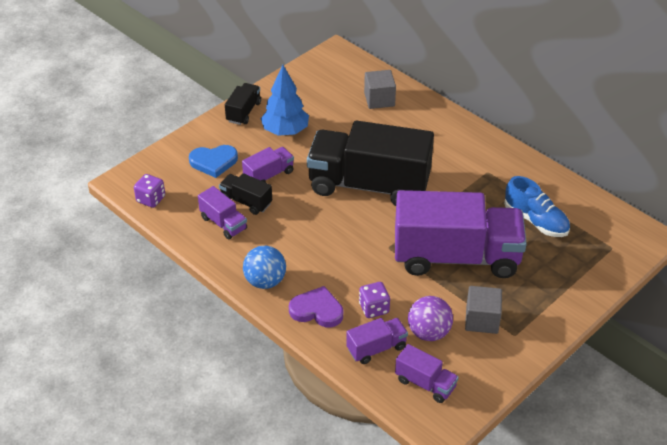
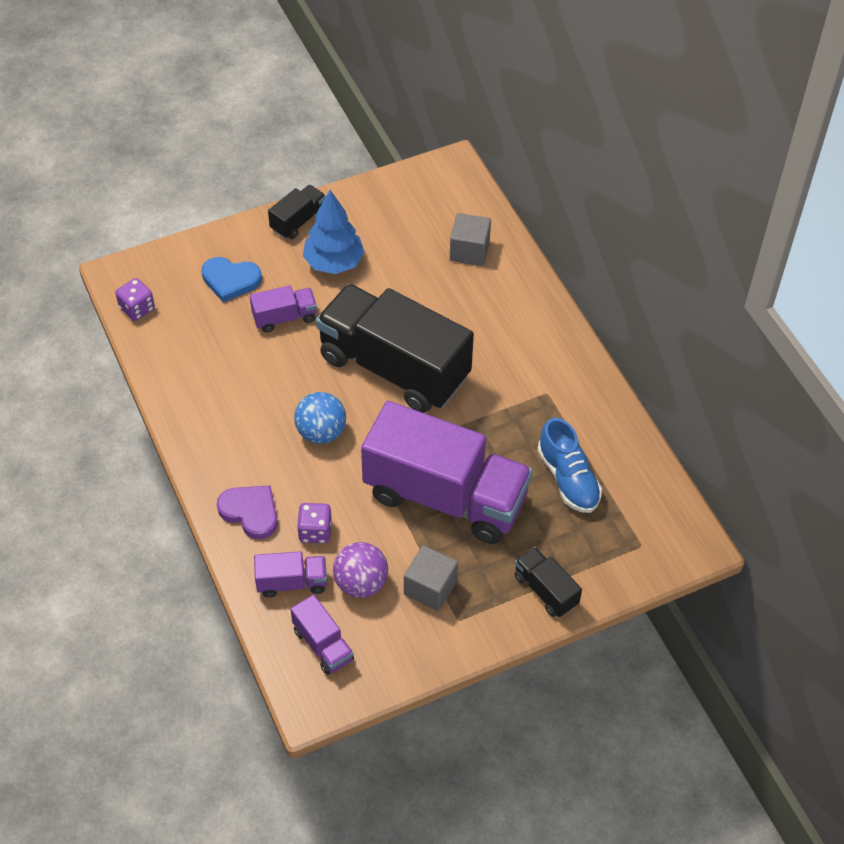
camera: 20 degrees right, 10 degrees up
(223, 223) = (202, 366): purple truck -> none
(246, 202) = (241, 345): black truck -> black truck (545, 590)
(265, 281) = (212, 456): blue ball -> blue ball (321, 432)

